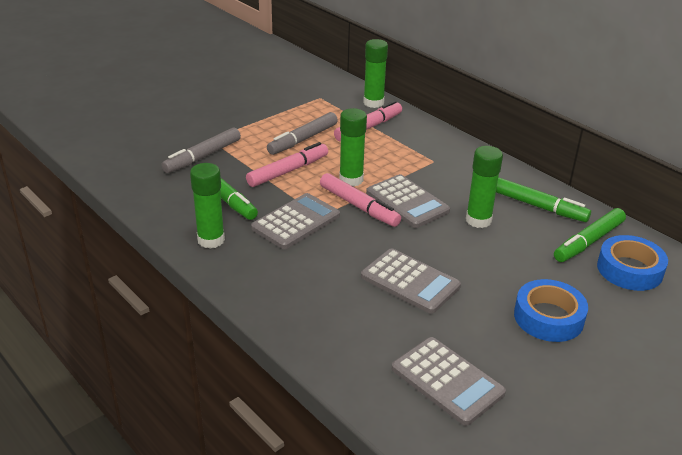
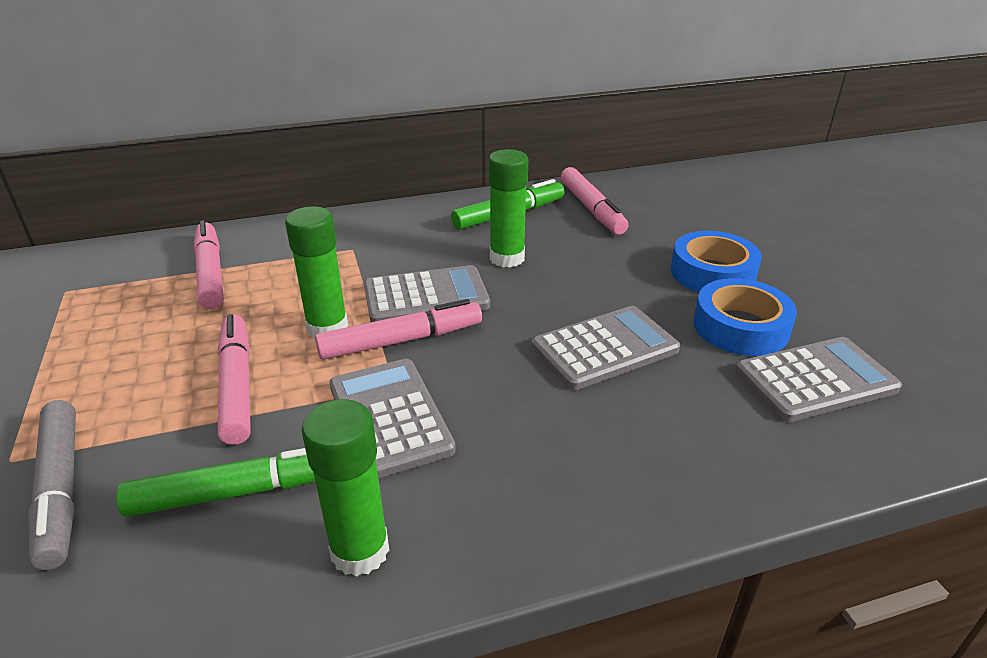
camera: 65 degrees left, 0 degrees up
(303, 140) = (164, 343): grey marker -> none
(373, 103) = (152, 250): green glue stick -> none
(588, 242) = (592, 209): green marker -> pink marker
(629, 270) = (650, 204): blue tape -> blue tape (740, 327)

